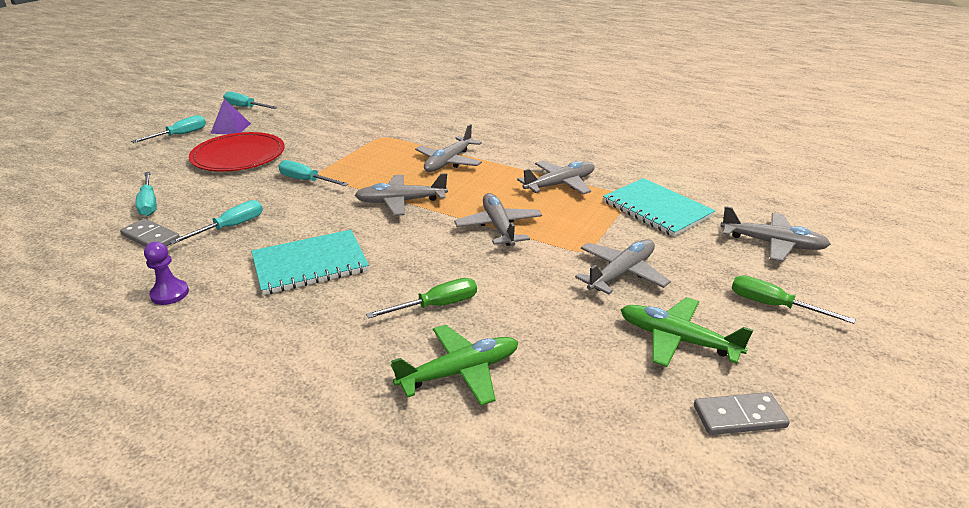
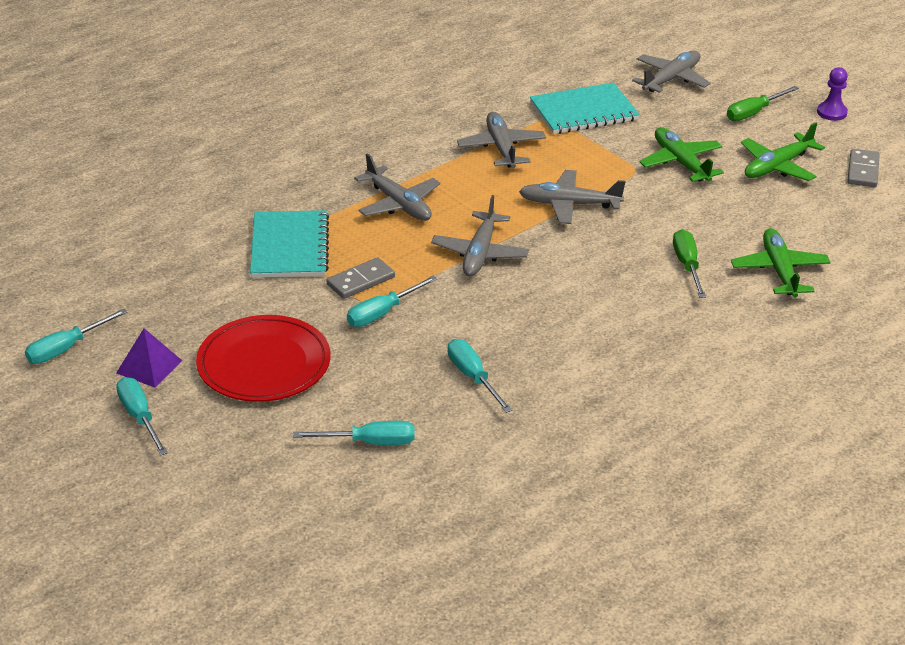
camera: 70 degrees left, 5 degrees up
(151, 237) = (465, 438): grey domino -> grey domino (361, 281)
(170, 294) = (596, 422): purple pawn -> purple pawn (832, 112)
(310, 264) = (583, 328): turquoise notebook -> turquoise notebook (289, 247)
(621, 273) = (681, 163): grey plane -> green plane

